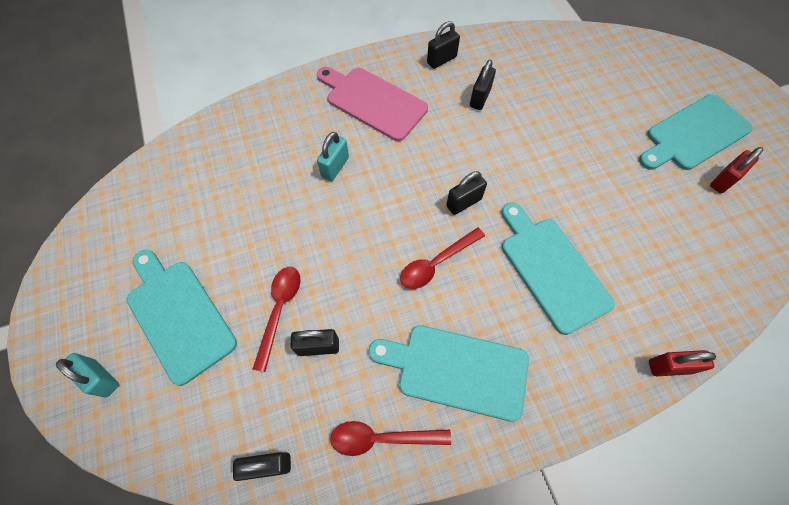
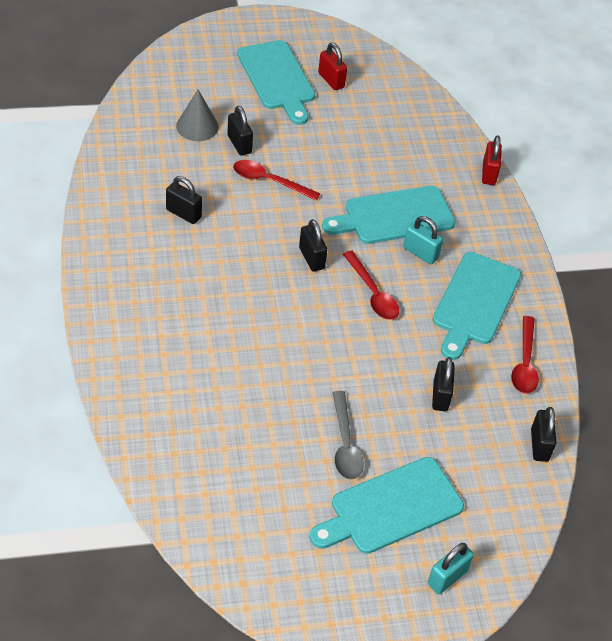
camera: 85 degrees left, 15 degrees down
(247, 265) = (345, 444): none -> grey spoon
(279, 310) = (399, 421): red spoon -> red spoon (269, 181)
(335, 167) = (241, 352): turquoise padlock -> turquoise padlock (420, 253)
(373, 102) = (158, 304): pink cutting board -> none
(441, 60) = (116, 231): black padlock -> black padlock (239, 144)
(591, 86) = (197, 126): none -> grey cone

